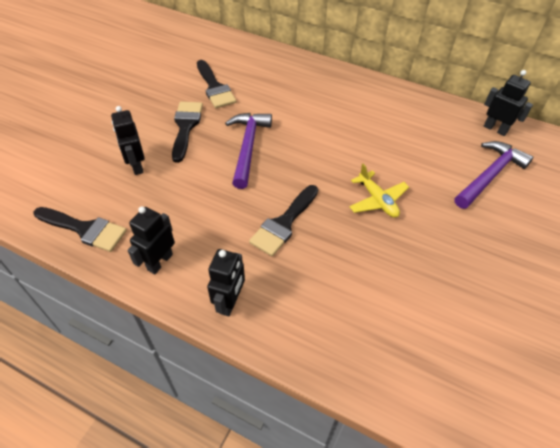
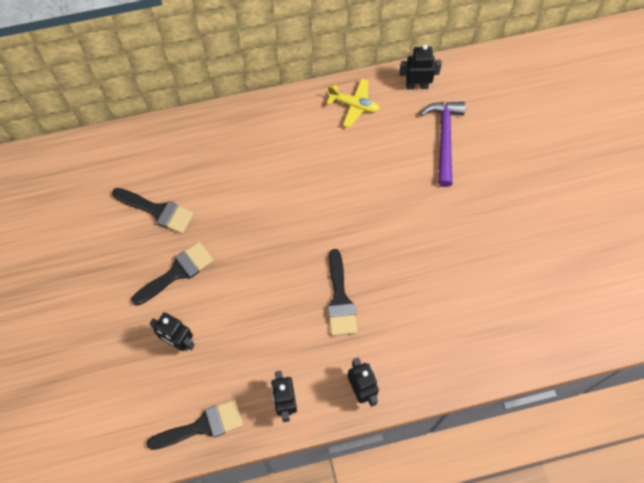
camera: 40 degrees left, 15 degrees up
(186, 127) = (177, 272): black brush -> black brush turned 90 degrees clockwise
(247, 147) = (248, 252): purple hammer -> none
(377, 200) = (386, 225): yellow plane -> yellow plane (354, 105)

